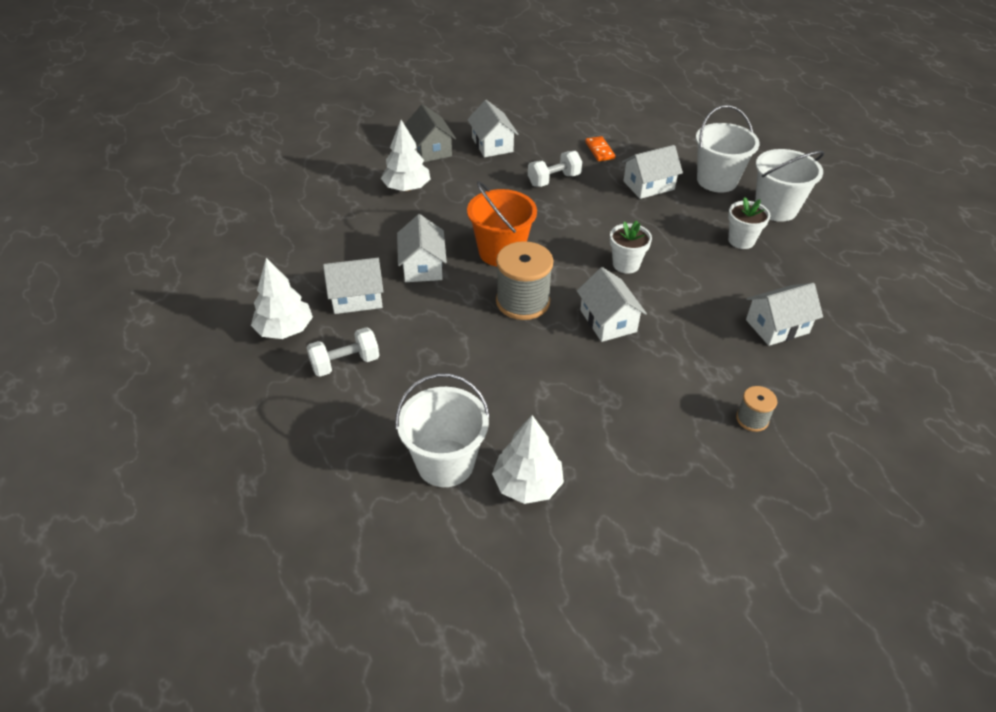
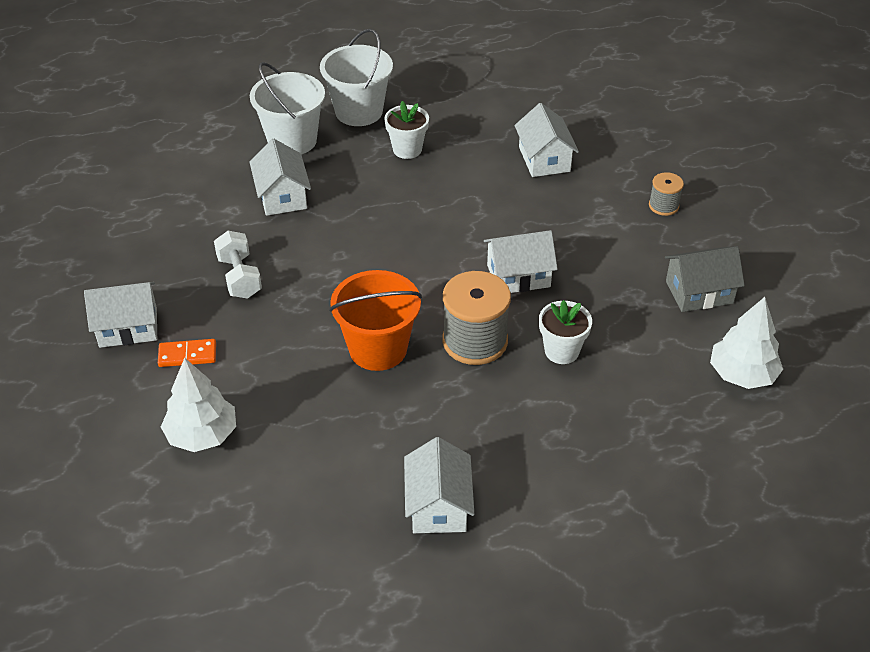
camera: 80 degrees left, 0 degrees up
(284, 329) = (488, 590): white tree -> none
(345, 363) = (559, 522): white dumbbell -> none
(422, 266) = (388, 430): white house -> none
(431, 149) = (110, 398): grey house -> grey house (699, 292)
(445, 463) = (716, 436): white bucket -> none
(599, 150) = (189, 223): orange domino -> orange domino (187, 355)
(626, 264) = (427, 244): white flower pot -> white flower pot (561, 351)

